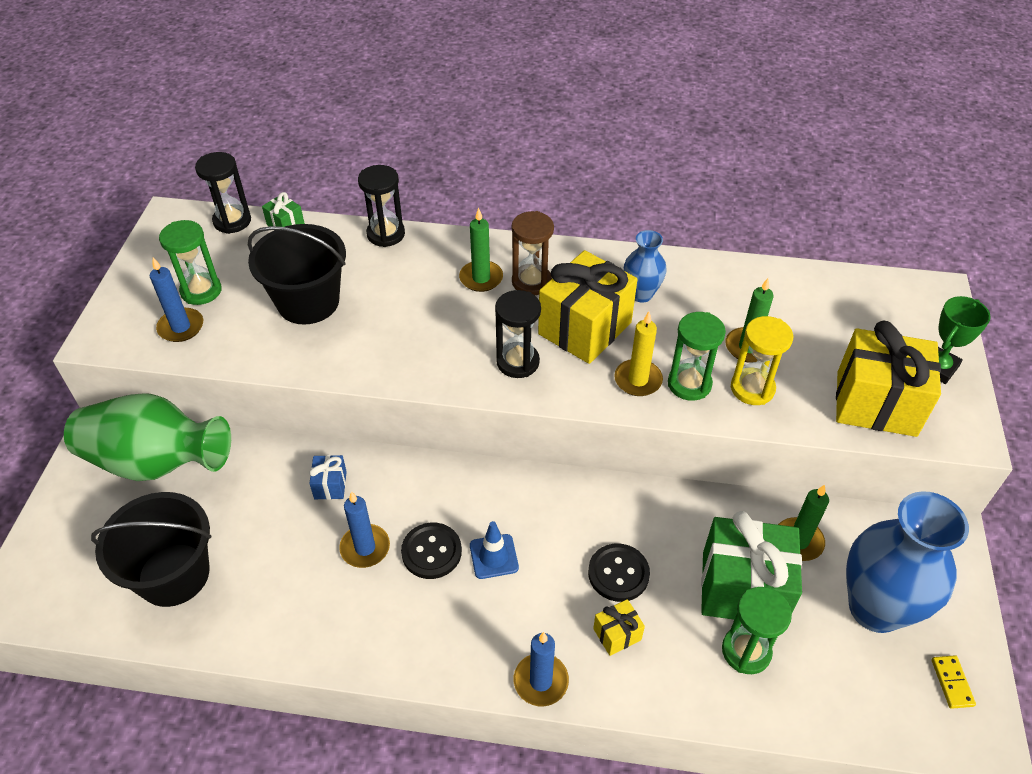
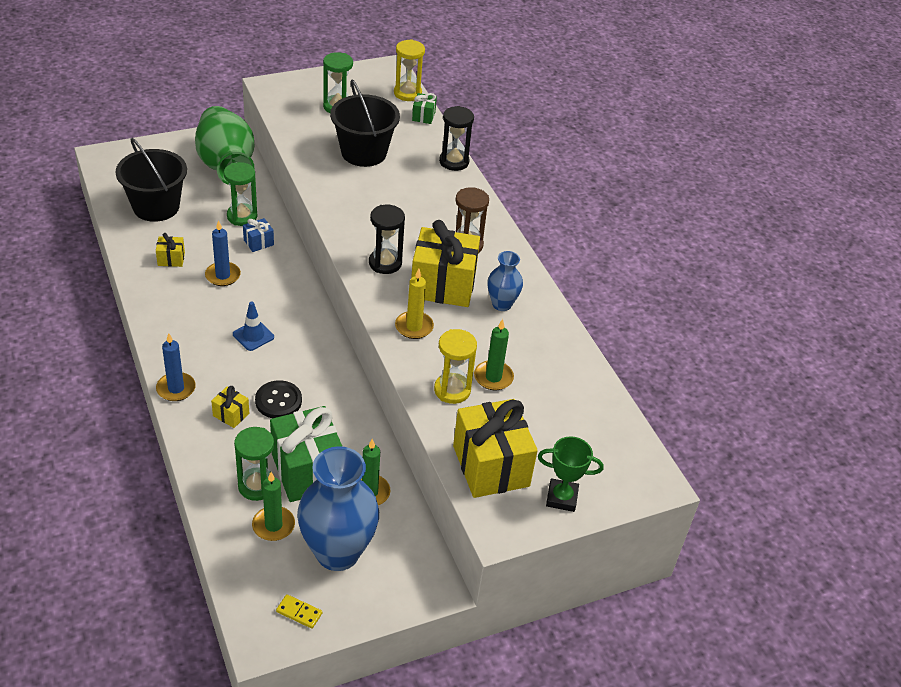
camera: 55 degrees right, 5 degrees down
(181, 327) = (302, 112): blue candle -> none
(232, 221) = (407, 93): black hourglass -> yellow hourglass
(293, 595) = (171, 259): none -> yellow gift
(431, 552) = (238, 306): black button -> none
(481, 278) = (450, 220): green candle -> green candle (273, 525)
(689, 384) = (430, 355): green hourglass -> green hourglass (242, 216)
(952, 682) = (299, 612): yellow domino -> yellow domino turned 60 degrees clockwise

